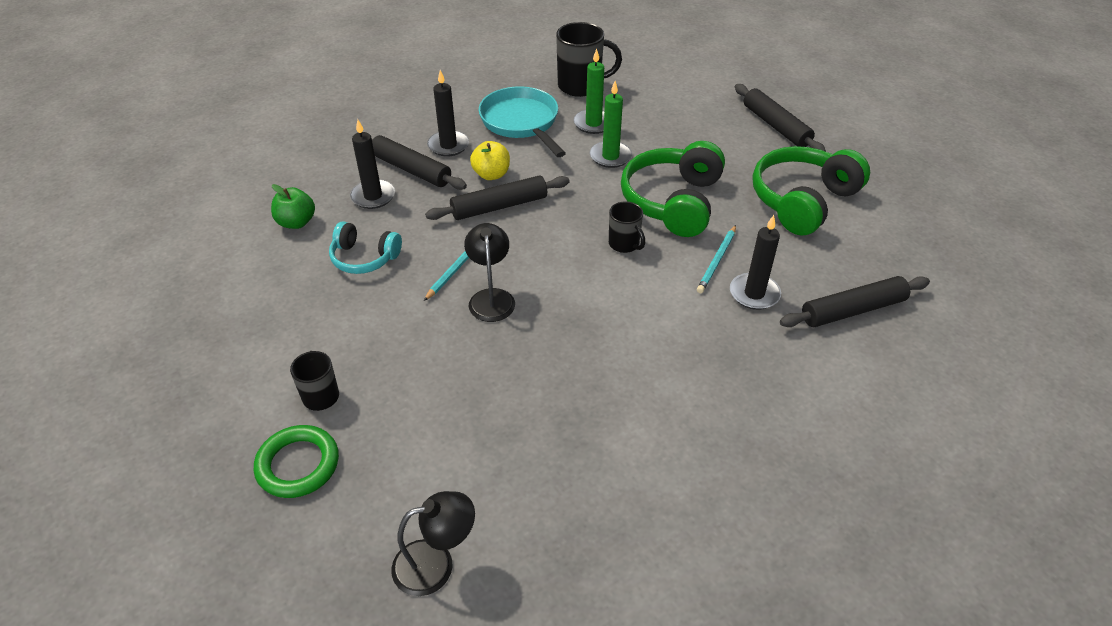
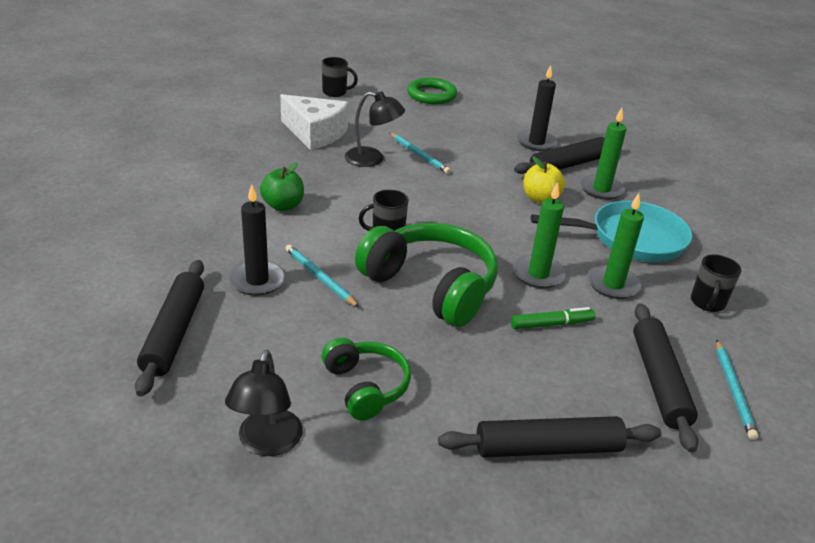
camera: 110 degrees right, 10 degrees down
(296, 222) = (518, 112): green apple -> green apple (283, 206)
(298, 465) = (290, 80): green ring -> green ring (431, 95)
(364, 258) = (458, 126): turquoise headphones -> none
(436, 564) = (182, 98): black lamp -> black lamp (267, 443)
(448, 145) = (601, 189): black candle -> green candle
(459, 366) = (315, 133): none -> white cheese
(499, 206) = (487, 190): black rolling pin -> black rolling pin (659, 381)
(581, 86) = (707, 303): black mug -> black mug, size x0.58
(664, 73) = (733, 391): none -> turquoise pencil
(665, 141) = (551, 324): none -> green marker
(802, 201) = (366, 387): green headphones -> green headphones, size x0.58

